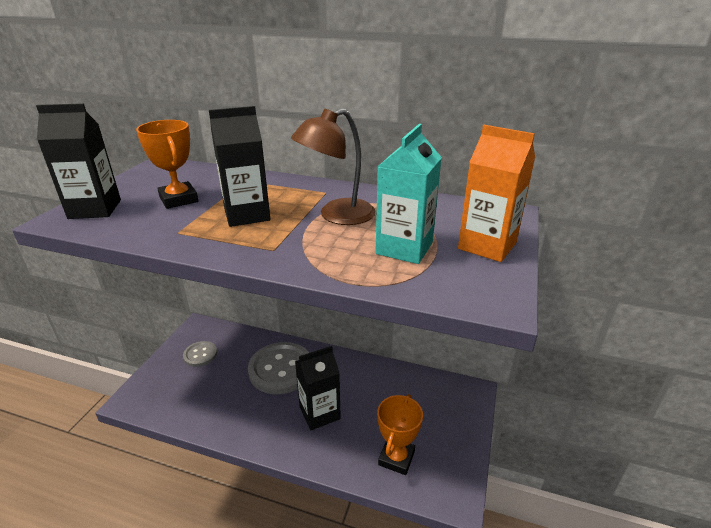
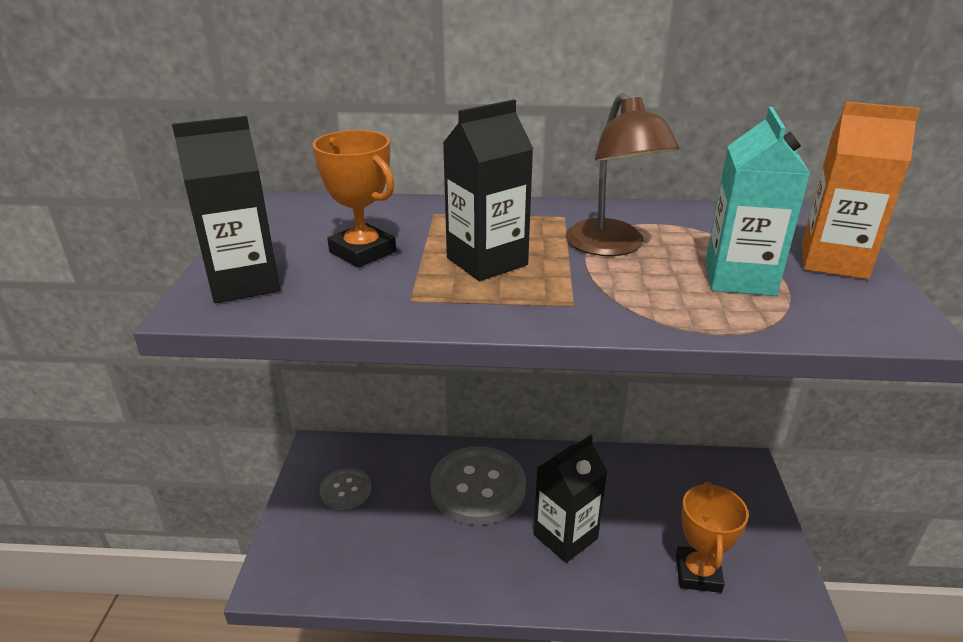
camera: 15 degrees left, 0 degrees up
(337, 216) = (611, 247): brown lamp -> brown lamp turned 60 degrees counterclockwise

